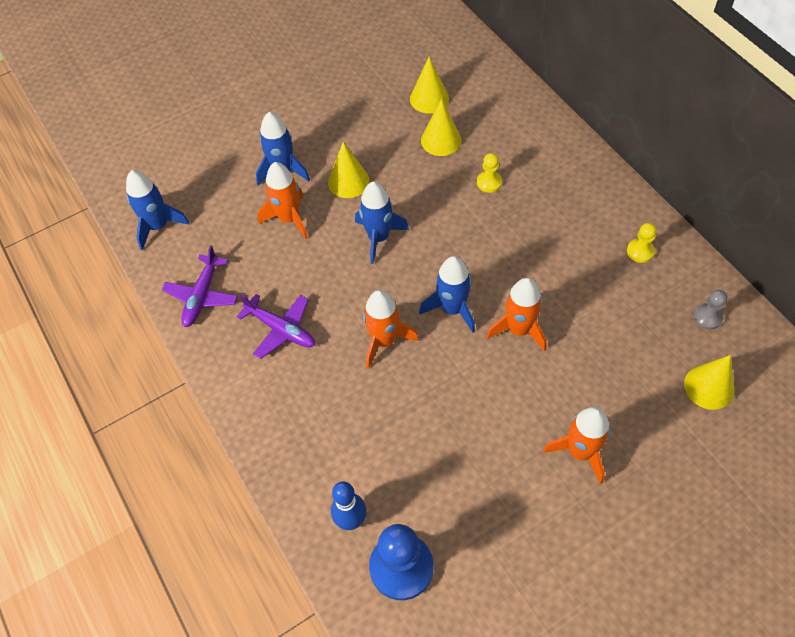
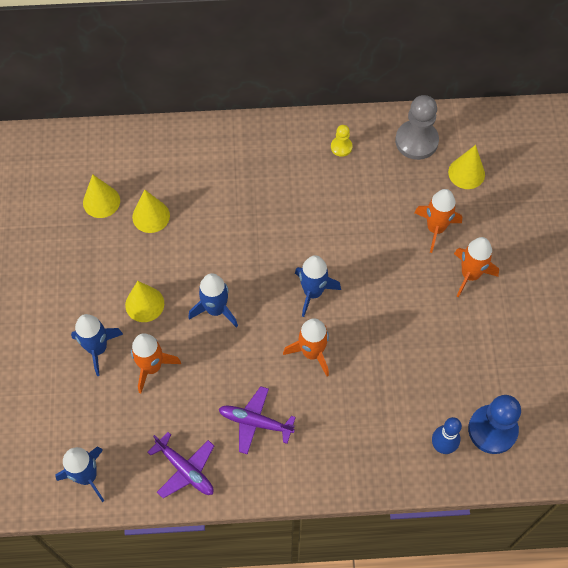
camera: 65 degrees left, 5 degrees up
(281, 329) = (255, 422): purple plane -> purple plane turned 135 degrees counterclockwise
(489, 182) = (216, 206): yellow pawn -> none
(518, 329) = (357, 259): orange rocket -> orange rocket (435, 229)
(707, 317) = (416, 141): grey pawn -> grey pawn, size x1.99

